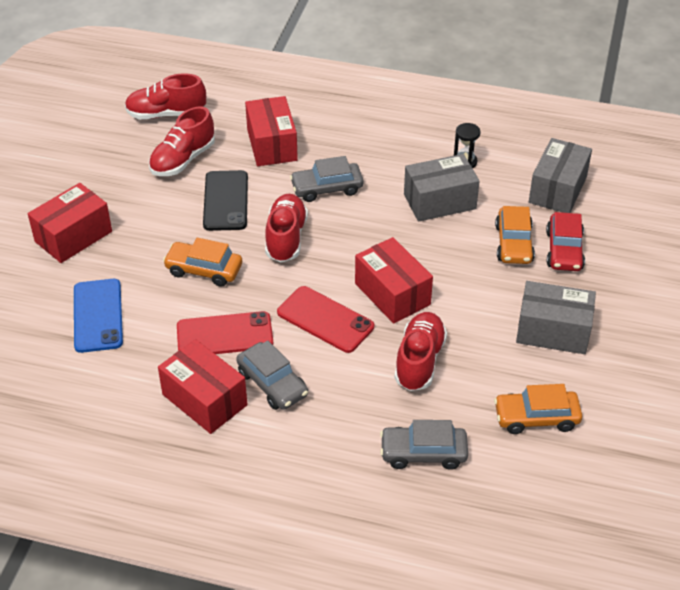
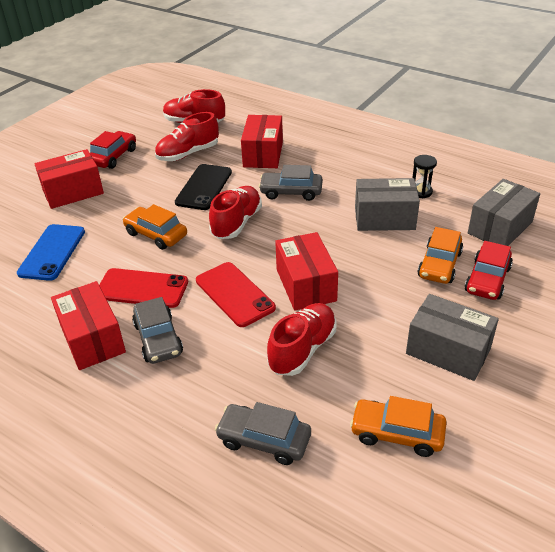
camera: 20 degrees right, 5 degrees down
(93, 180) = (113, 157): none -> red car

